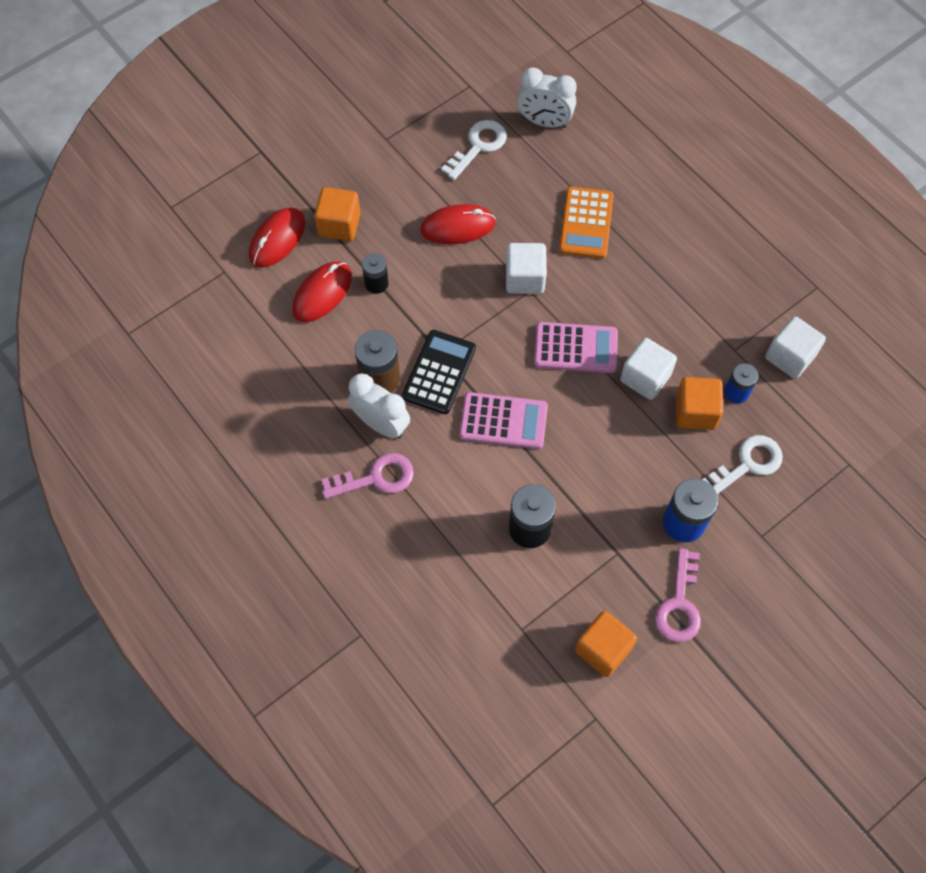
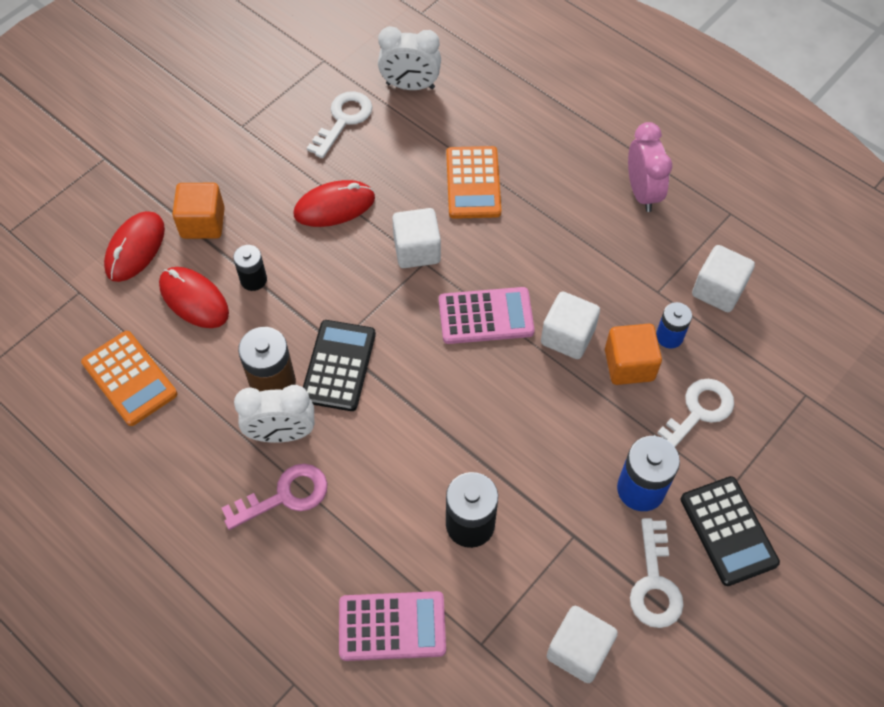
camera: 10 degrees left, 5 degrees down
(258, 355) = (129, 378): none -> orange calculator
(322, 293) = (194, 299): red mouse -> red mouse turned 75 degrees counterclockwise
(381, 424) = (282, 434): white clock -> white clock turned 150 degrees clockwise
(503, 421) = (420, 408): pink calculator -> pink calculator (392, 626)
(603, 649) = (578, 650): orange cube -> white cube
(679, 604) = (654, 583): pink key -> white key
(739, 255) = (642, 192): none -> pink clock
(753, 571) = (728, 531): none -> black calculator

